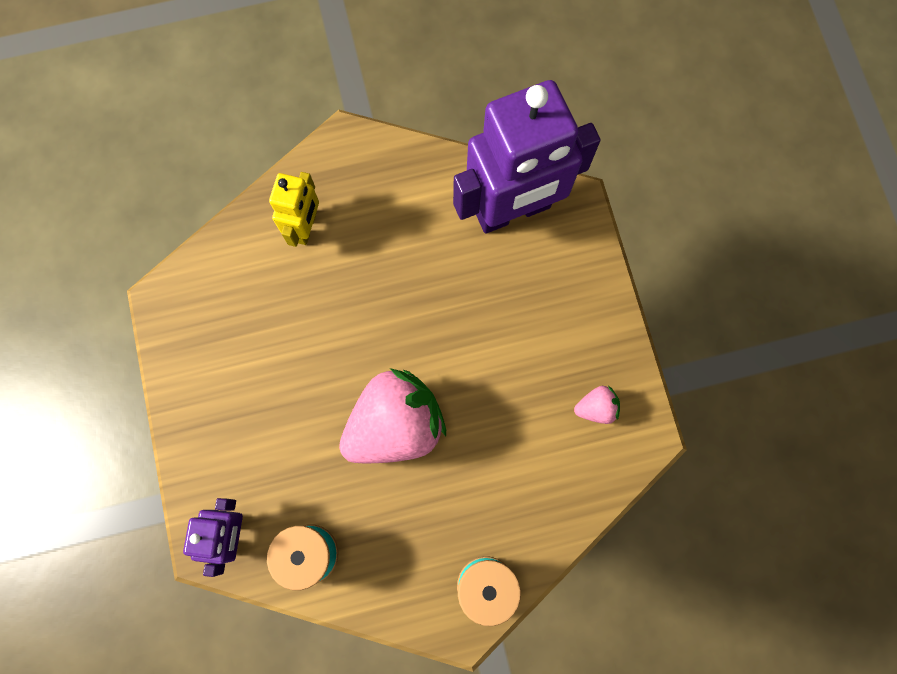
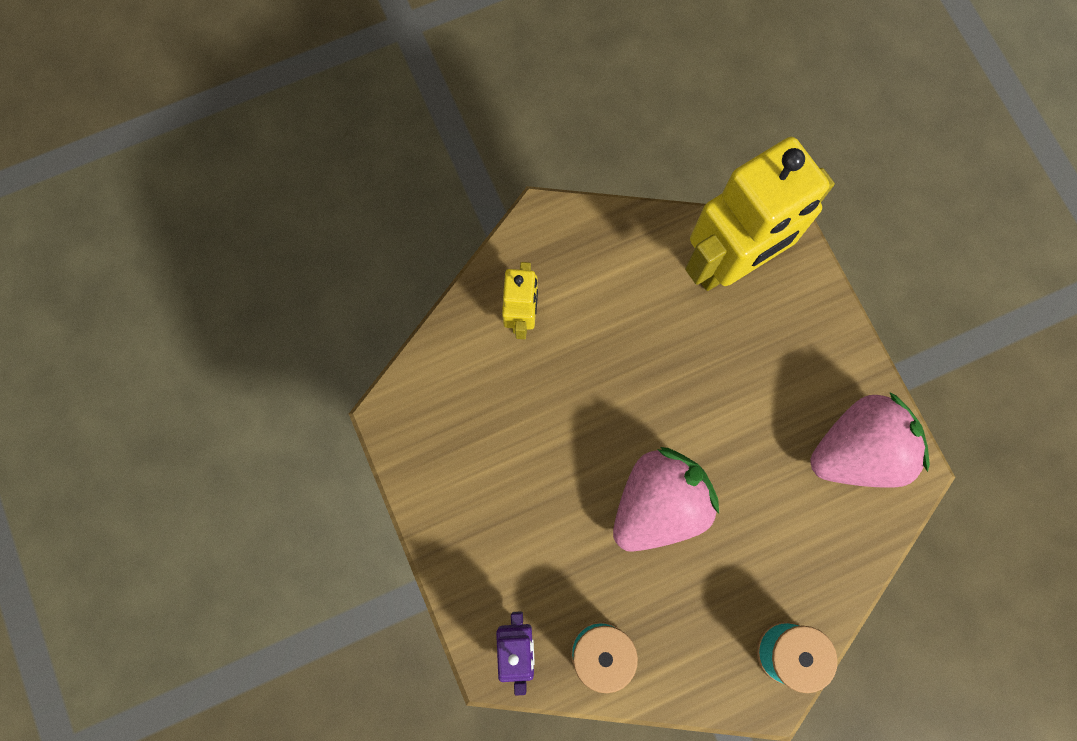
camera: 10 degrees left, 0 degrees up
(513, 211) = (730, 262): purple robot -> yellow robot
(596, 408) = (857, 450): pink strawberry -> pink strawberry, size x2.34

